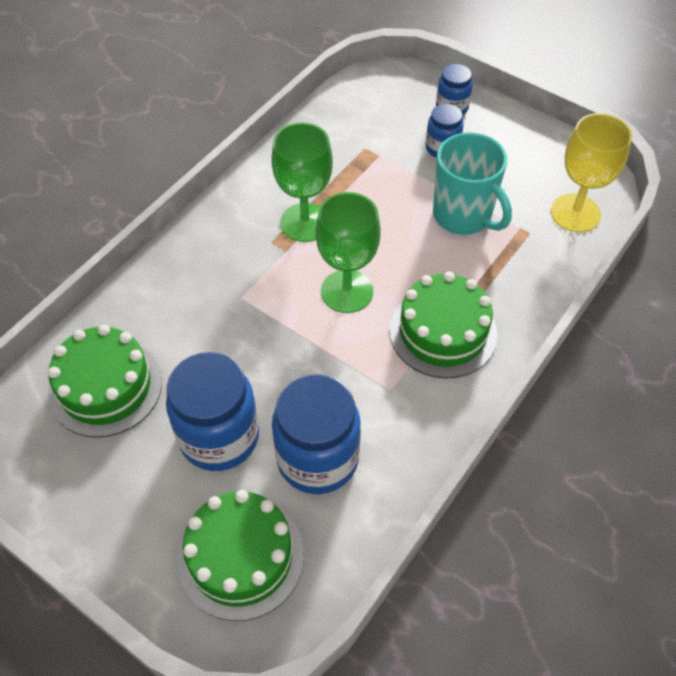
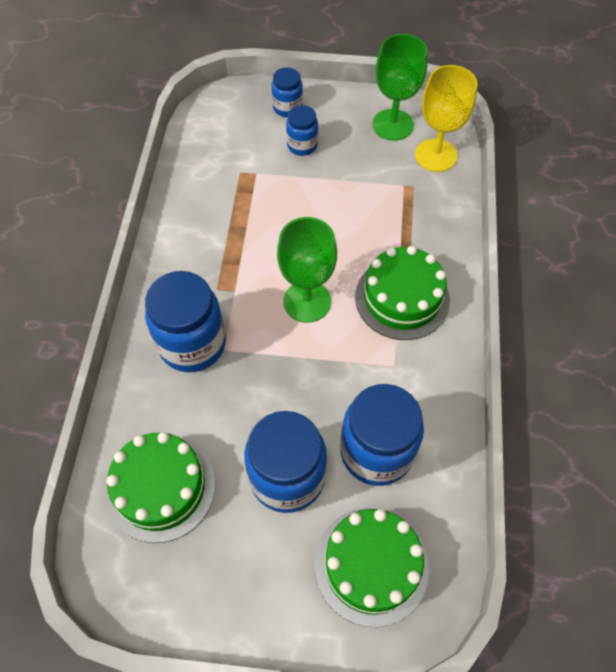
camera: 30 degrees left, 5 degrees up
(216, 279) = (192, 344): none -> blue jar
(305, 222) = (234, 259): green goblet -> green goblet (392, 125)
(463, 216) = (355, 195): turquoise mug -> none

